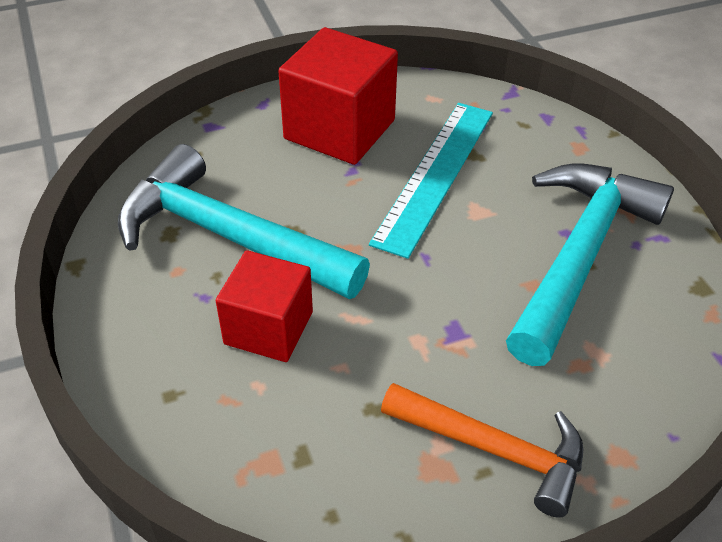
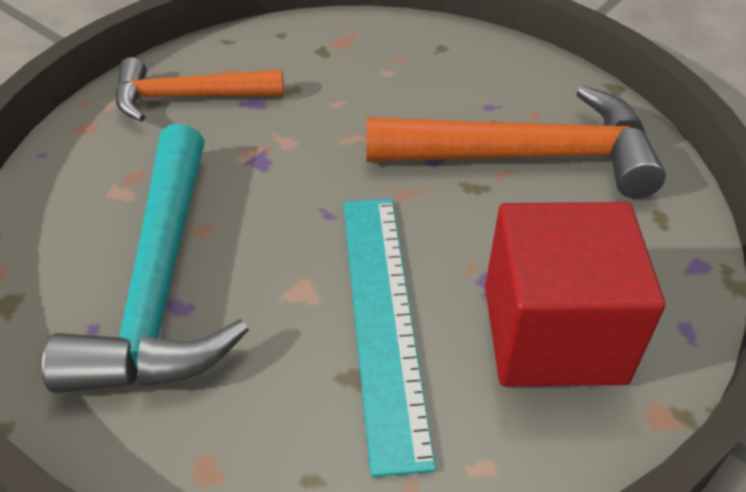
camera: 150 degrees right, 0 degrees up
(227, 236) = (528, 156): turquoise hammer -> orange hammer
(268, 328) = (416, 105): red cube -> none

